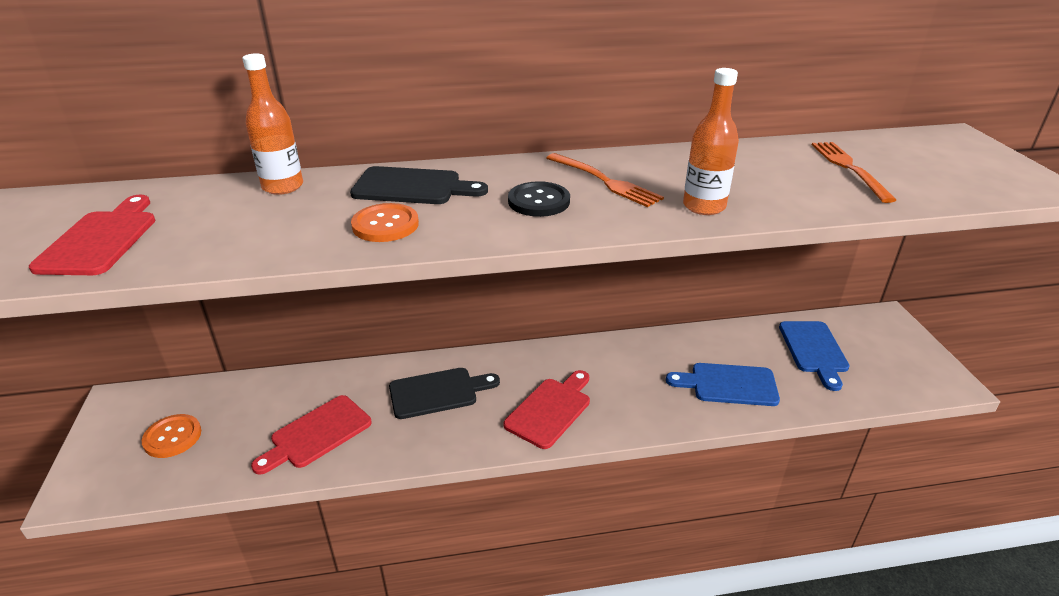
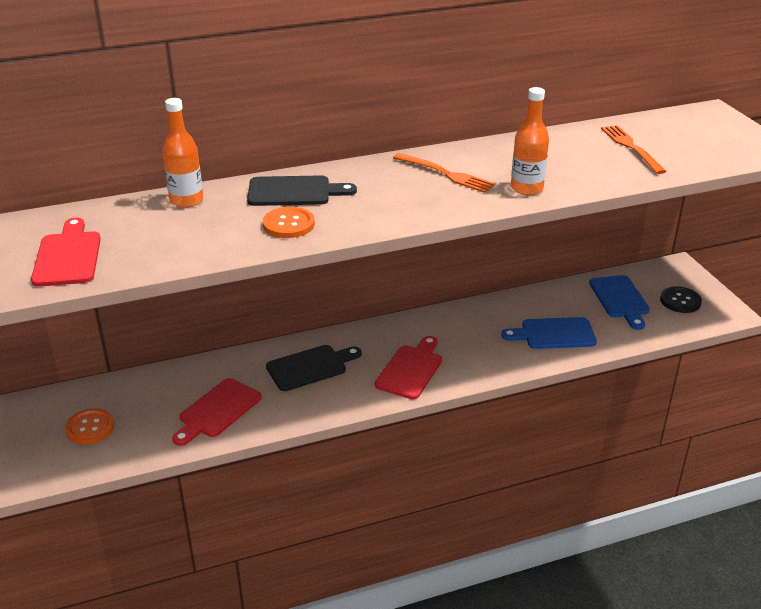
camera: 10 degrees left, 0 degrees up
(539, 201) = (400, 195): black button -> black button (680, 301)

